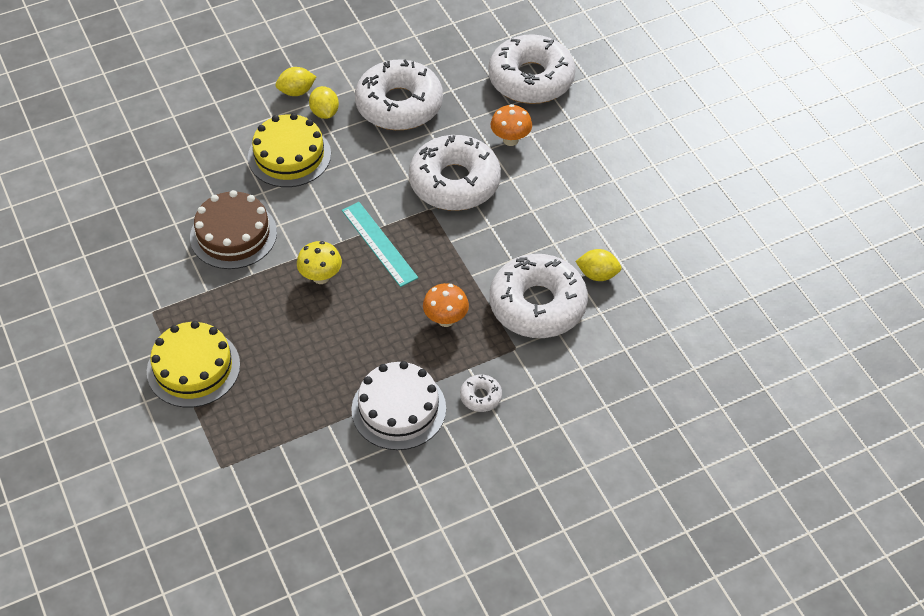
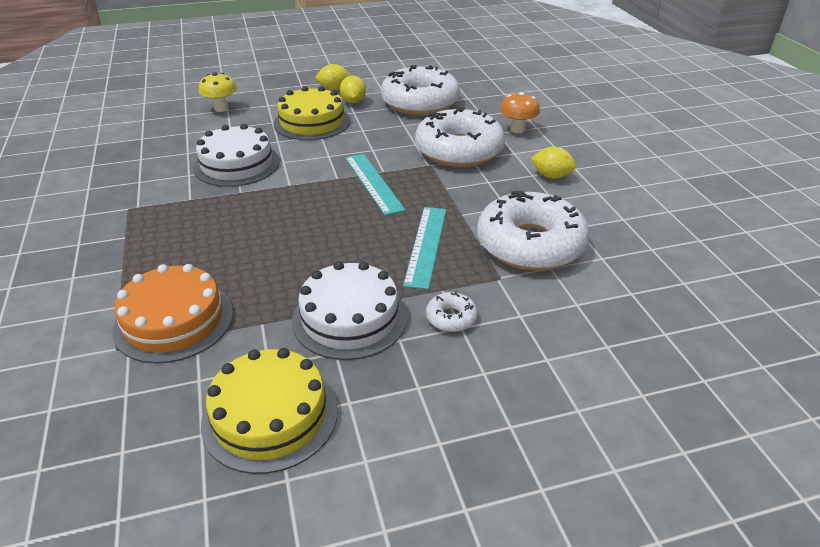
camera: 10 degrees right, 15 degrees down
(193, 368) = (141, 255): yellow cake -> yellow cake (270, 416)
(233, 234) = (236, 164): brown cake -> white cake
(255, 433) = (174, 321): none -> orange cake
(321, 277) = (306, 200): yellow mushroom -> yellow mushroom (221, 108)
(446, 319) = (426, 245): orange mushroom -> turquoise ruler
(531, 79) = (541, 98): white donut -> none
(597, 274) = (599, 227): yellow lemon -> yellow lemon (551, 176)

